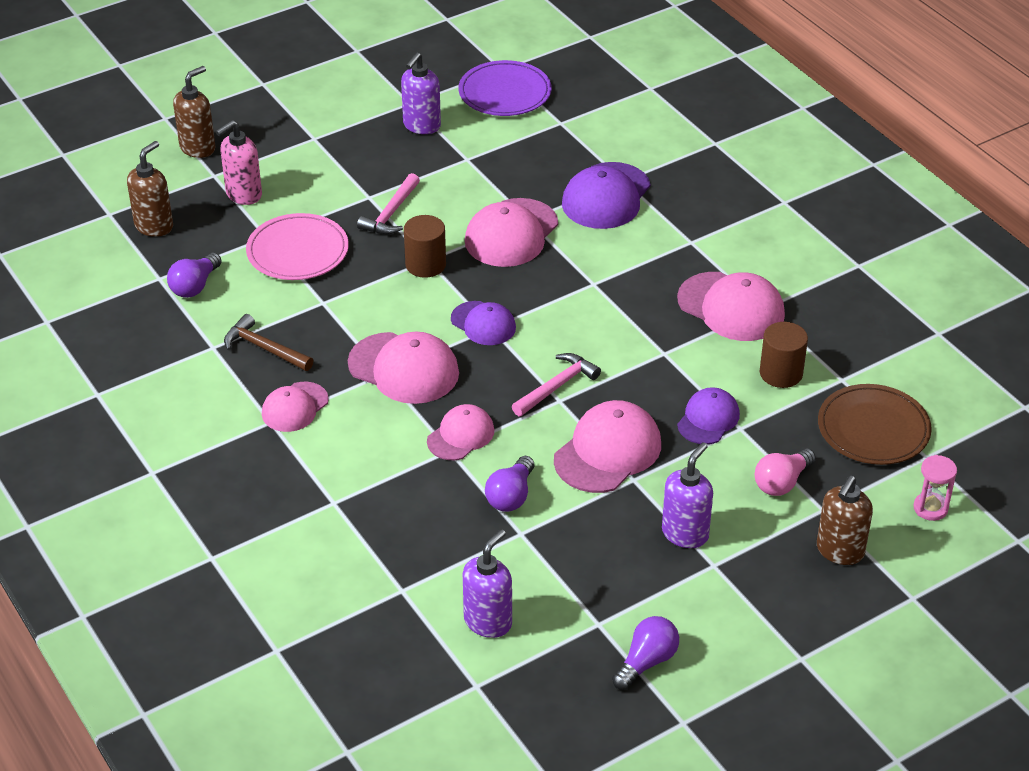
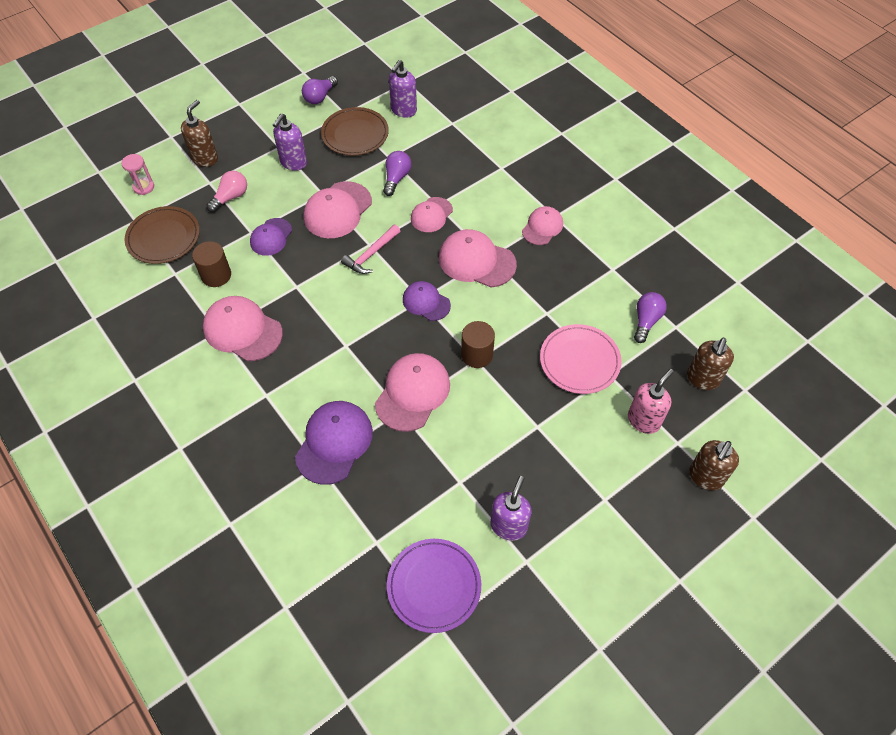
camera: 175 degrees right, 15 degrees up
(264, 348) = (576, 270): brown hammer -> none
(391, 213) = (514, 408): pink hammer -> none
(579, 580) = (355, 134): none -> brown plate

